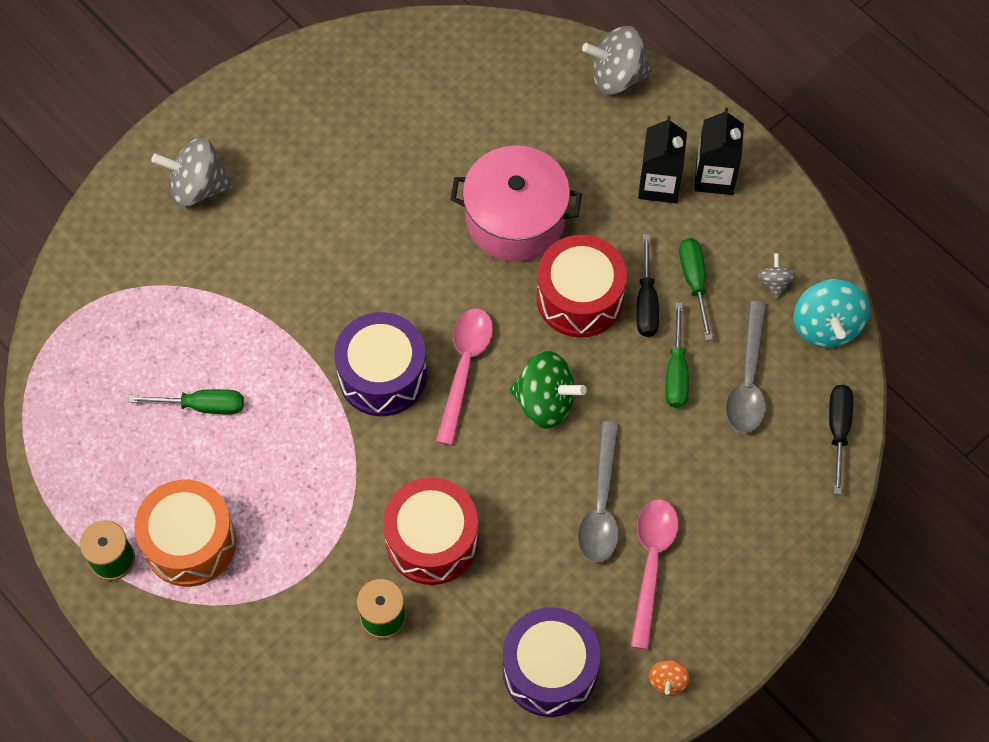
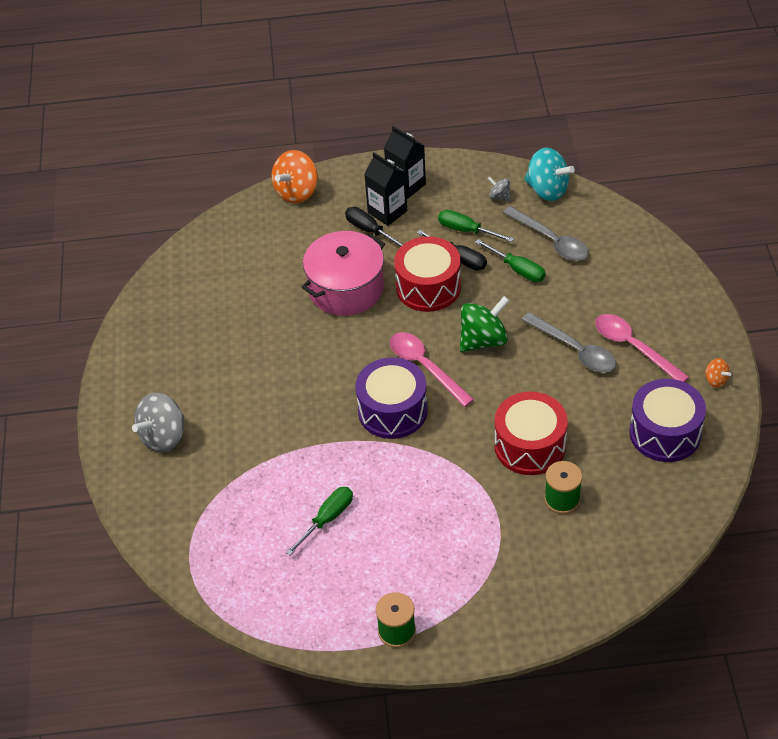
camera: 50 degrees left, 15 degrees down
(190, 542) = (422, 578): orange drum -> none
(617, 76) = (297, 192): grey spinning top -> orange spinning top
(838, 430) = (617, 220): black screwdriver -> black screwdriver (369, 231)

